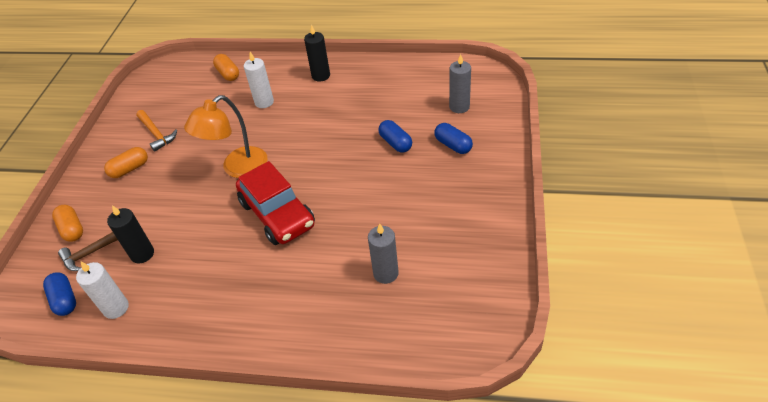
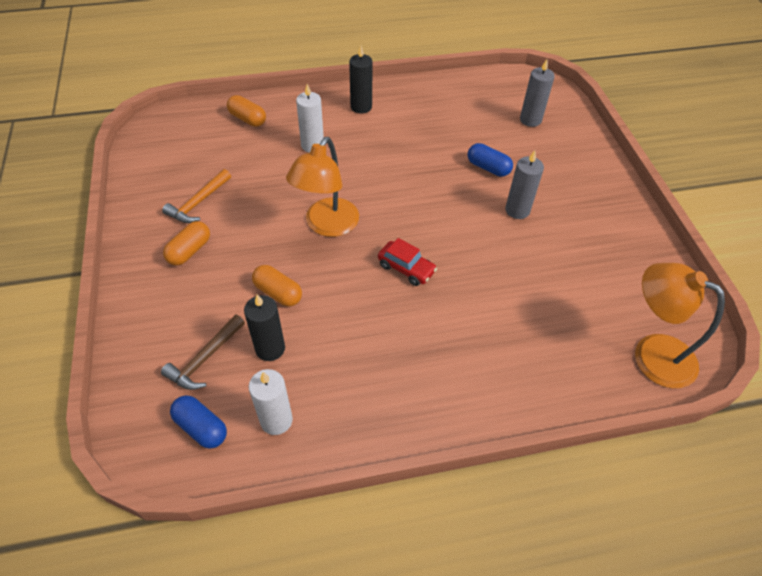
camera: 25 degrees left, 5 degrees up
(72, 229) = (156, 339): orange capsule -> orange capsule (278, 293)
(156, 134) = (198, 203): orange hammer -> orange hammer turned 90 degrees clockwise
(277, 214) = (406, 268): red car -> red car, size x0.52
(386, 273) = (562, 307): grey candle -> grey candle (517, 210)
(441, 331) = (652, 353): none -> orange lamp
(453, 145) = (548, 160): blue capsule -> none

